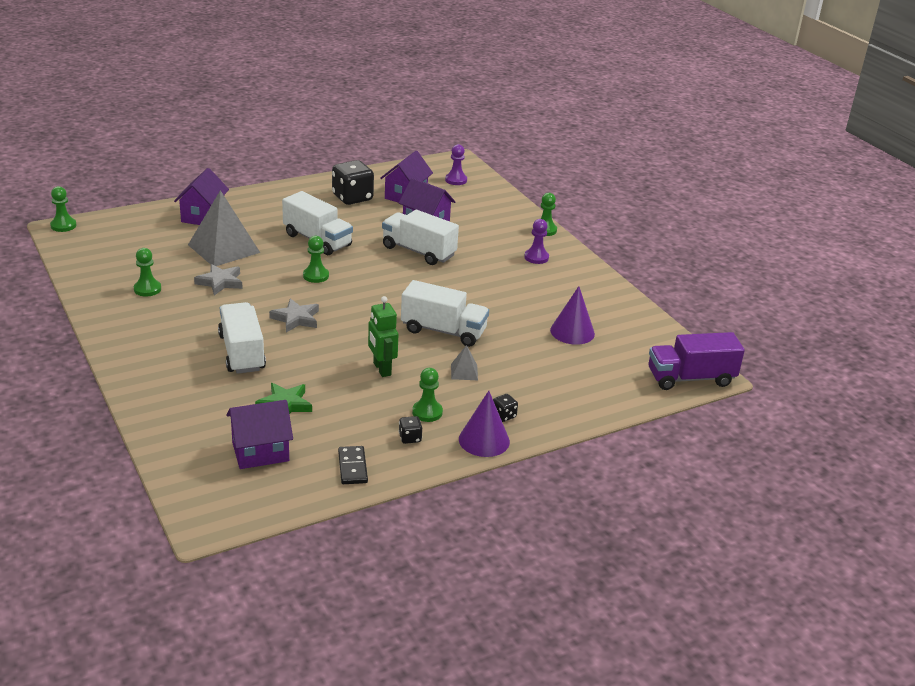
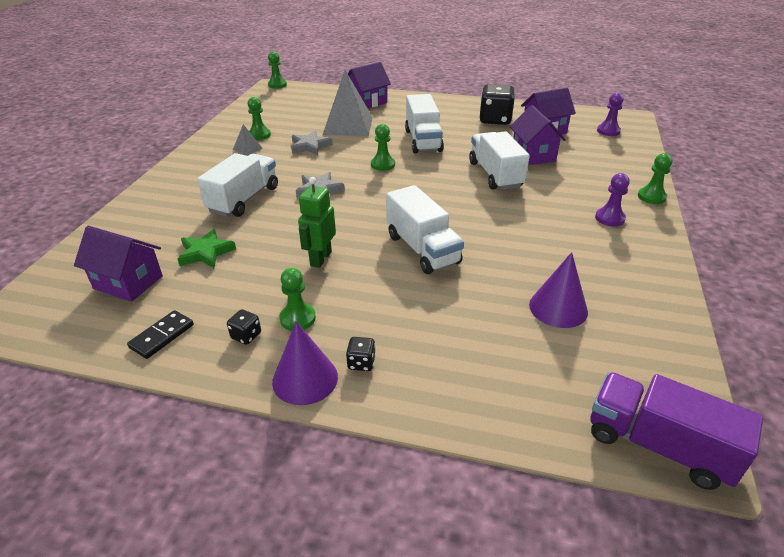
camera: 45 degrees right, 5 degrees up
(464, 372) = (387, 296): grey pyramid -> grey pyramid (247, 149)

